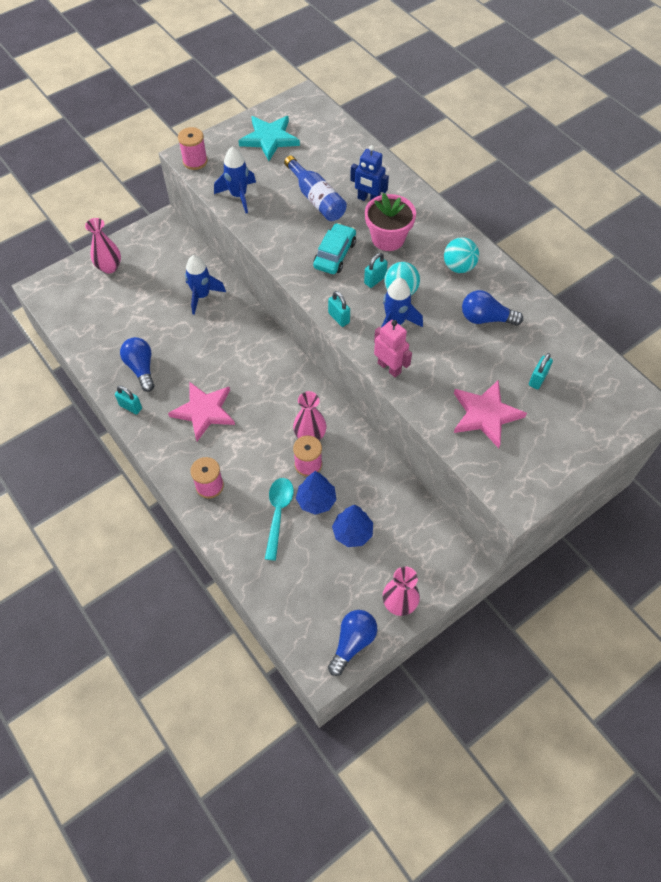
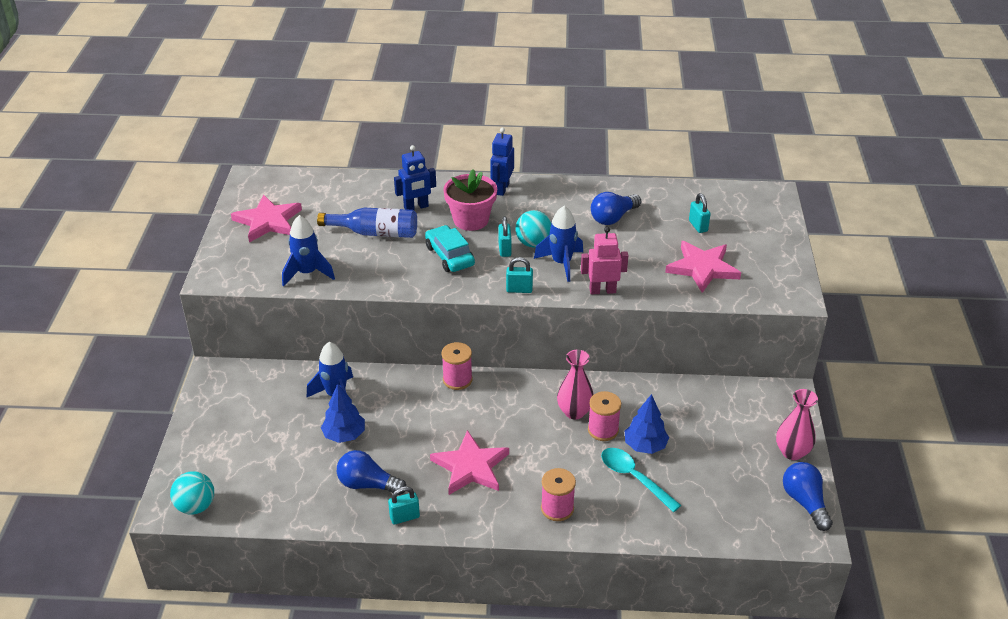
camera: 50 degrees left, 20 degrees down
(109, 267) = (213, 441): pink vase -> none
(195, 161) = (227, 277): pink spool -> pink spool (457, 379)
(269, 139) = (268, 221): turquoise star -> pink star
(352, 533) = (699, 441): blue tree -> blue tree (344, 435)
(444, 231) = (502, 189): none -> blue robot
(459, 267) = (547, 202): turquoise ball -> turquoise ball (196, 506)

